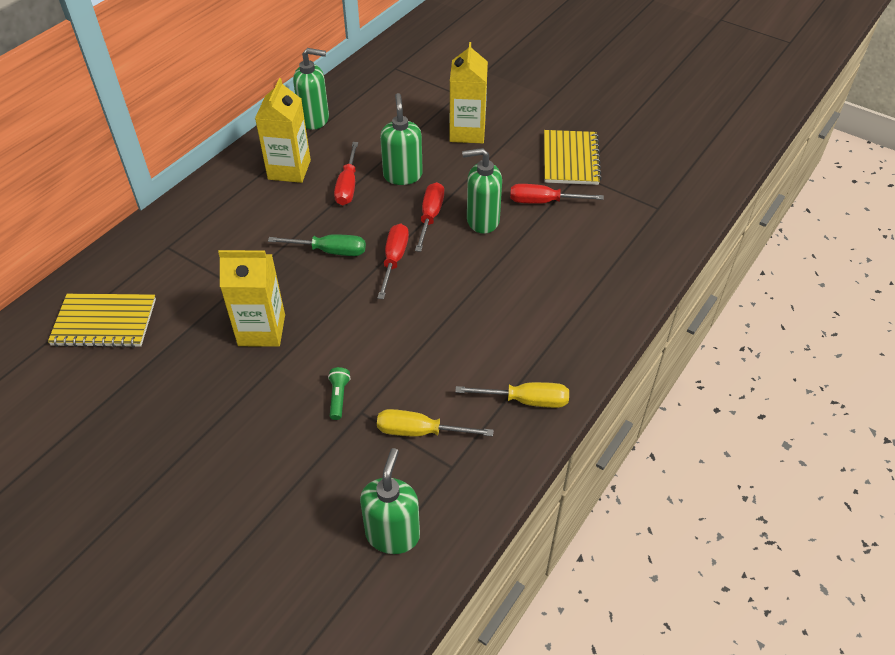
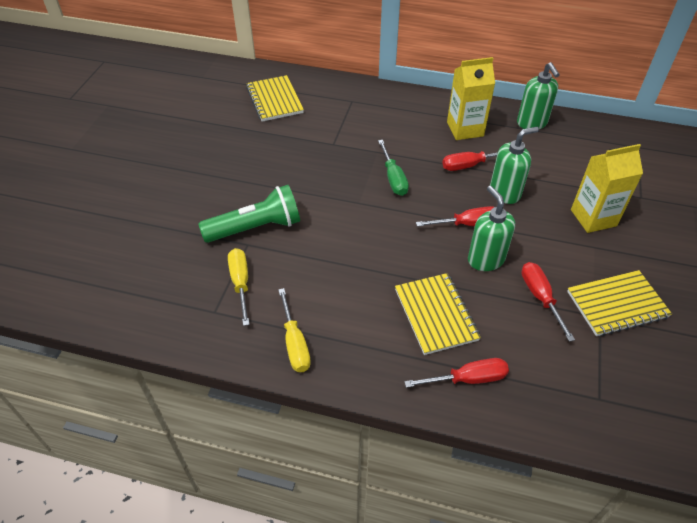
camera: 70 degrees right, 0 degrees up
(261, 330) = (300, 169): yellow carton -> none
(338, 397) = (256, 228): green flashlight -> green flashlight, size x2.41
(392, 534) = (148, 294): green soap dispenser -> none
(394, 260) = (405, 217): red screwdriver -> red screwdriver (467, 379)
(533, 278) = (436, 314): none -> yellow notebook

